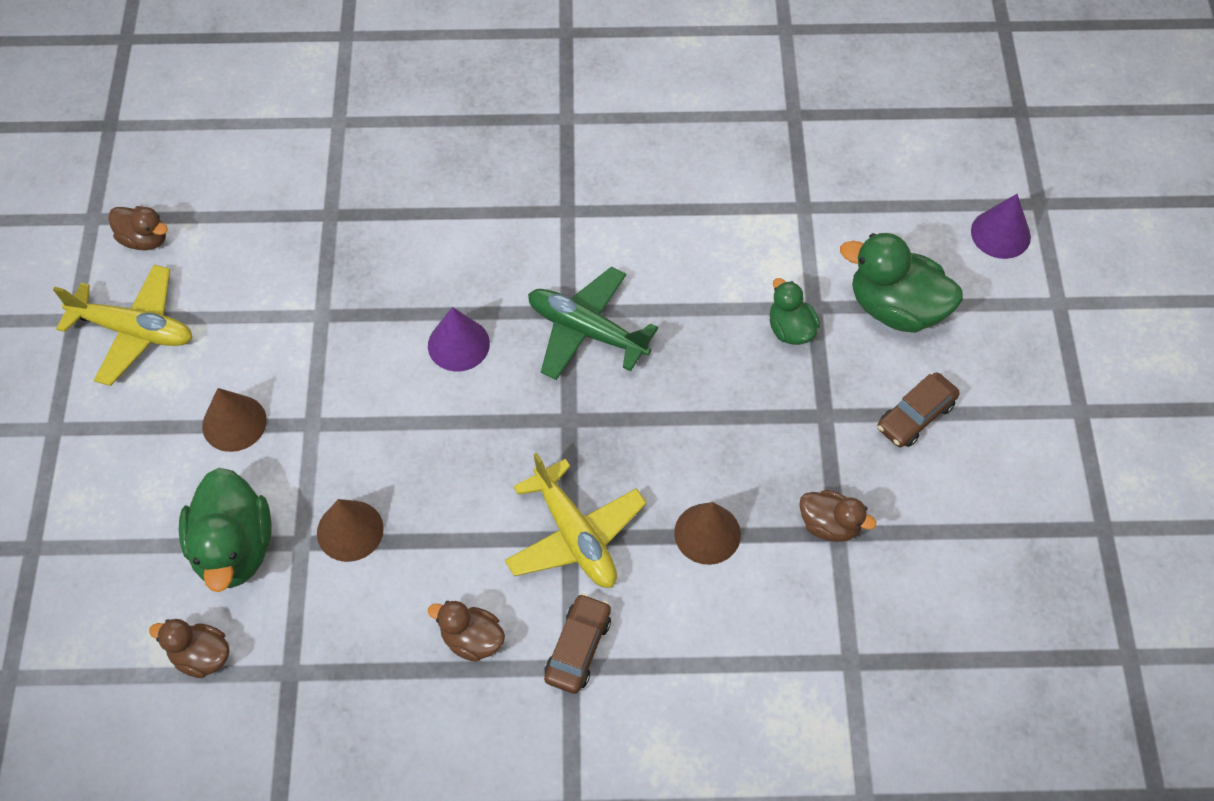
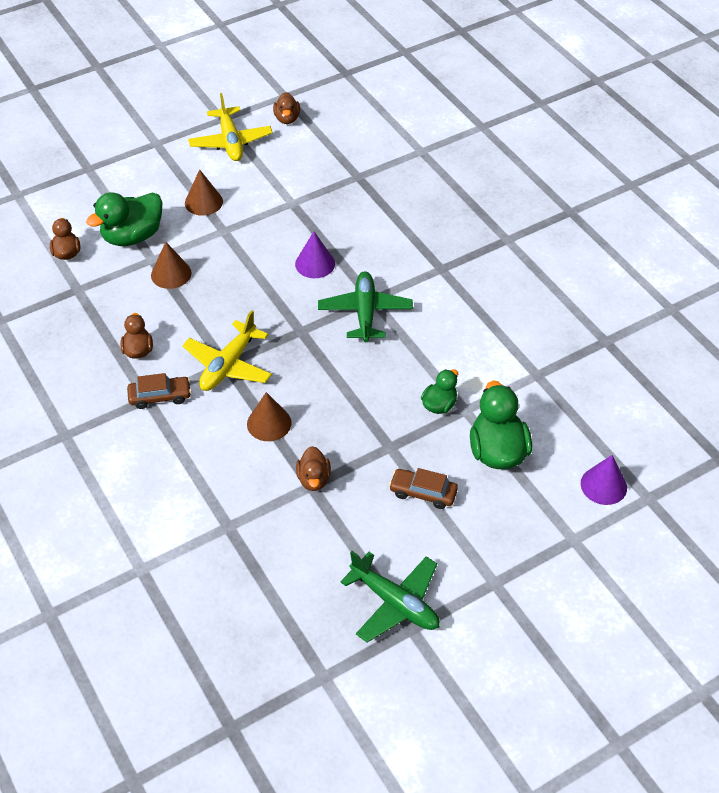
camera: 60 degrees right, 10 degrees down
(1061, 527) = (395, 603): none -> green plane

